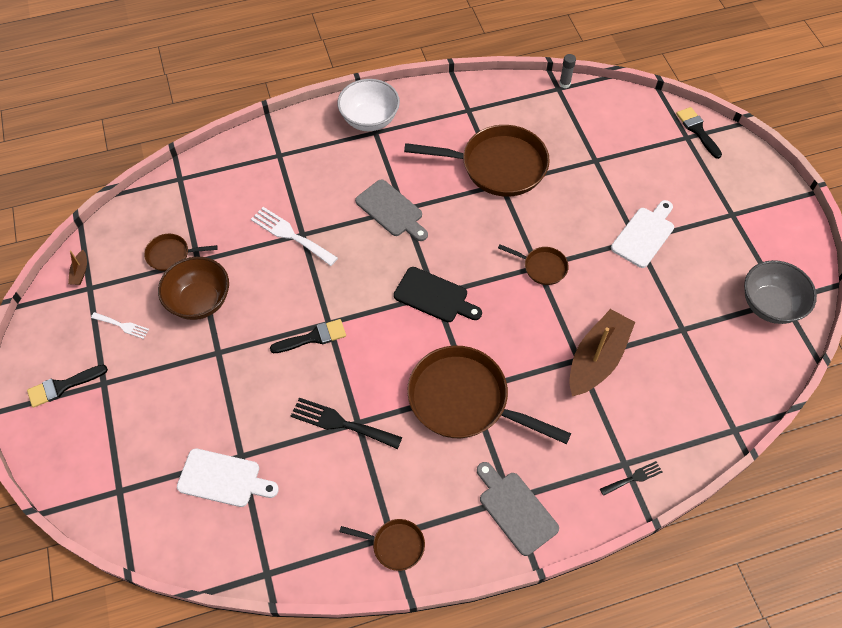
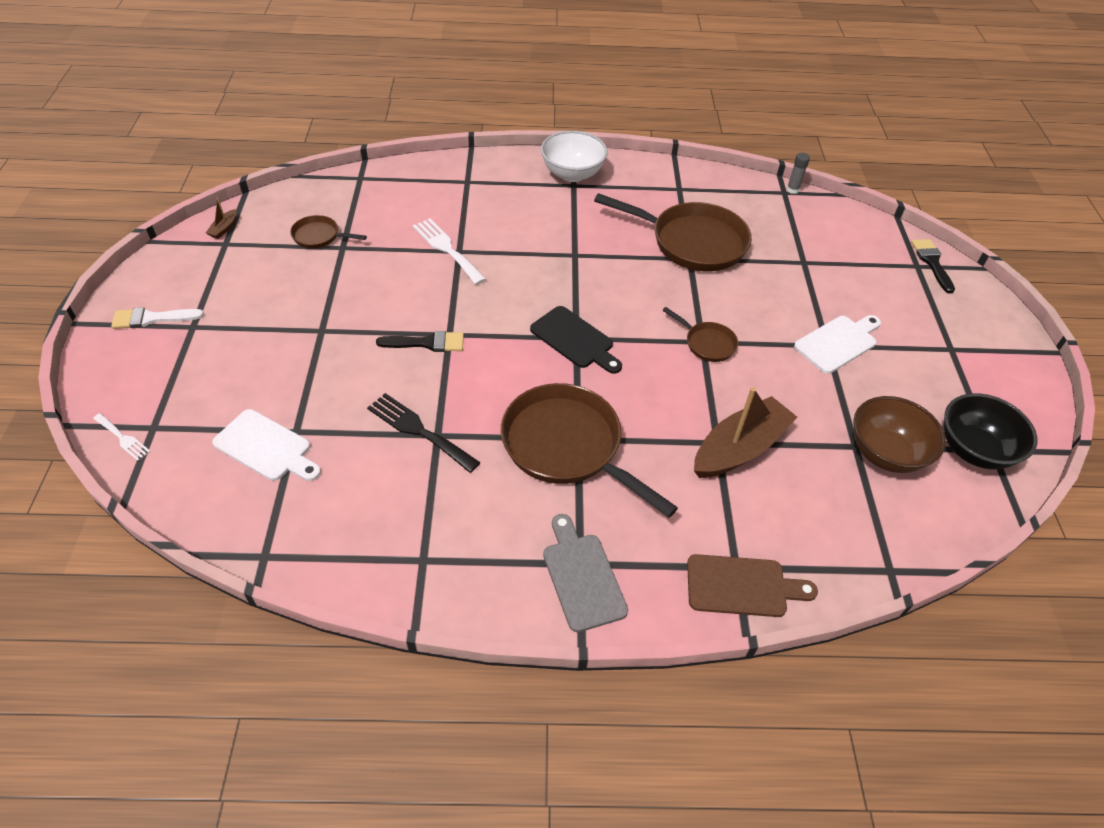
camera: 15 degrees right, 10 degrees down
(62, 386) = (152, 318): black brush -> white brush
(122, 326) = (239, 282): white fork -> white fork (123, 438)
(200, 301) = (326, 281): brown bowl -> brown bowl (885, 453)
(391, 210) = (561, 253): grey cutting board -> none
(395, 545) = (422, 571): brown pan -> none
(633, 478) = (742, 586): black fork -> brown cutting board
(769, 305) = (974, 450): grey bowl -> black bowl

